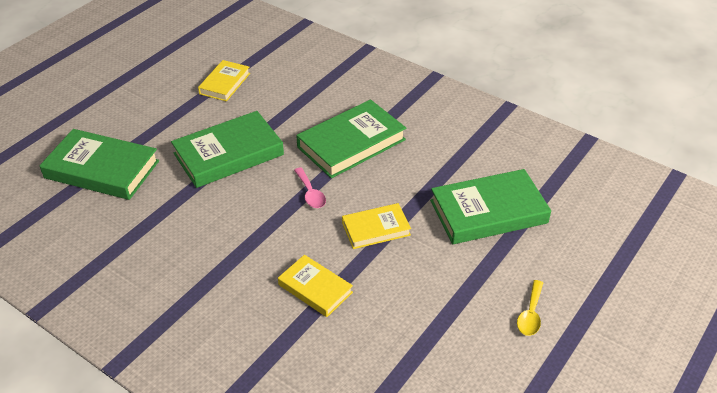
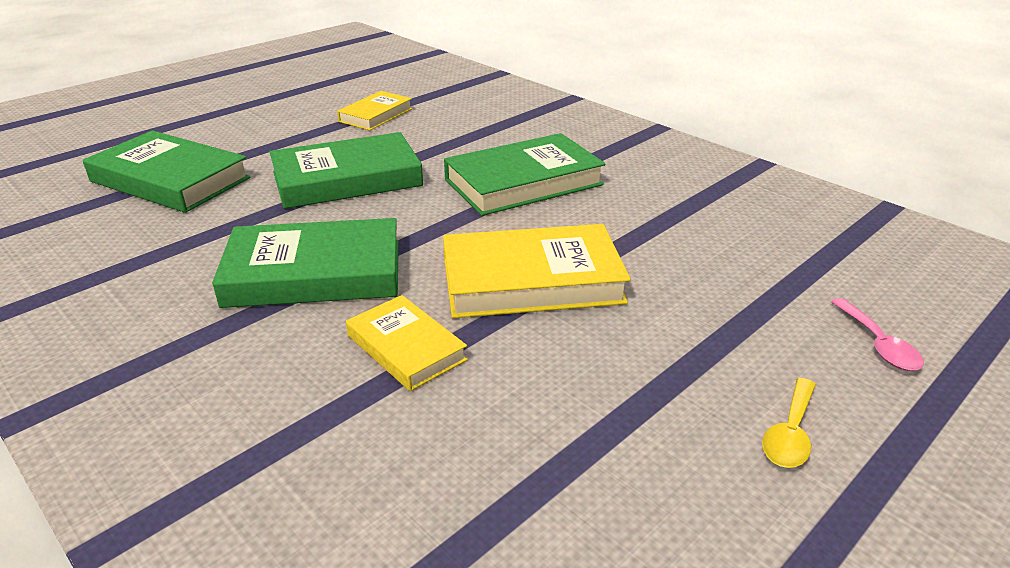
camera: 10 degrees right, 10 degrees down
(310, 193) = (445, 229): pink spoon -> pink spoon (878, 344)
(376, 229) = (531, 280): yellow book -> yellow book, size x1.72
(488, 212) = (721, 277): green book -> green book (314, 273)

